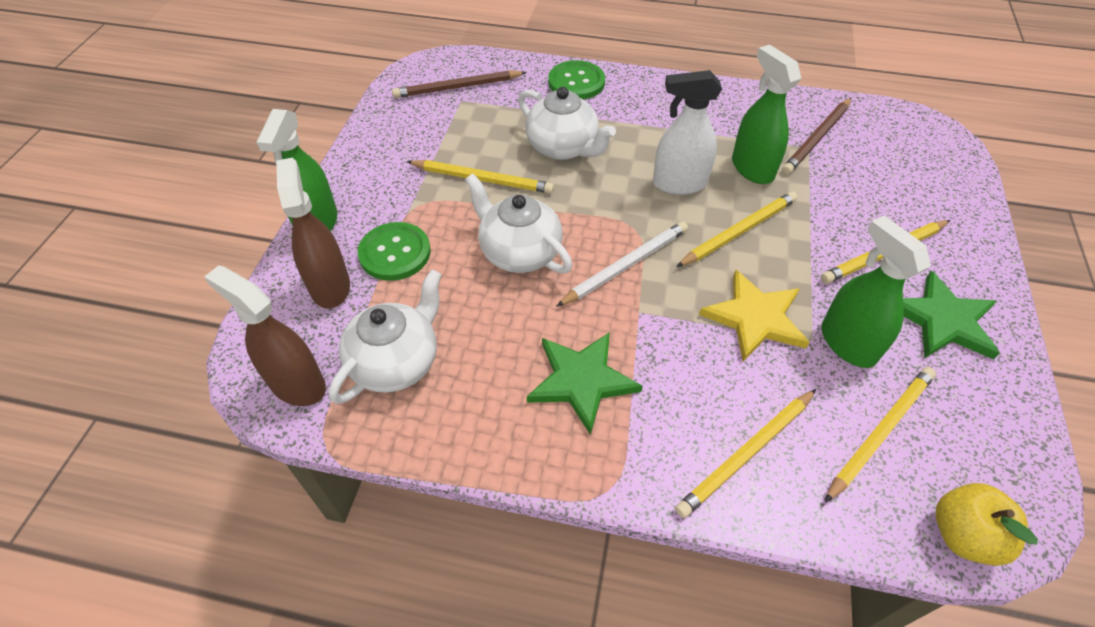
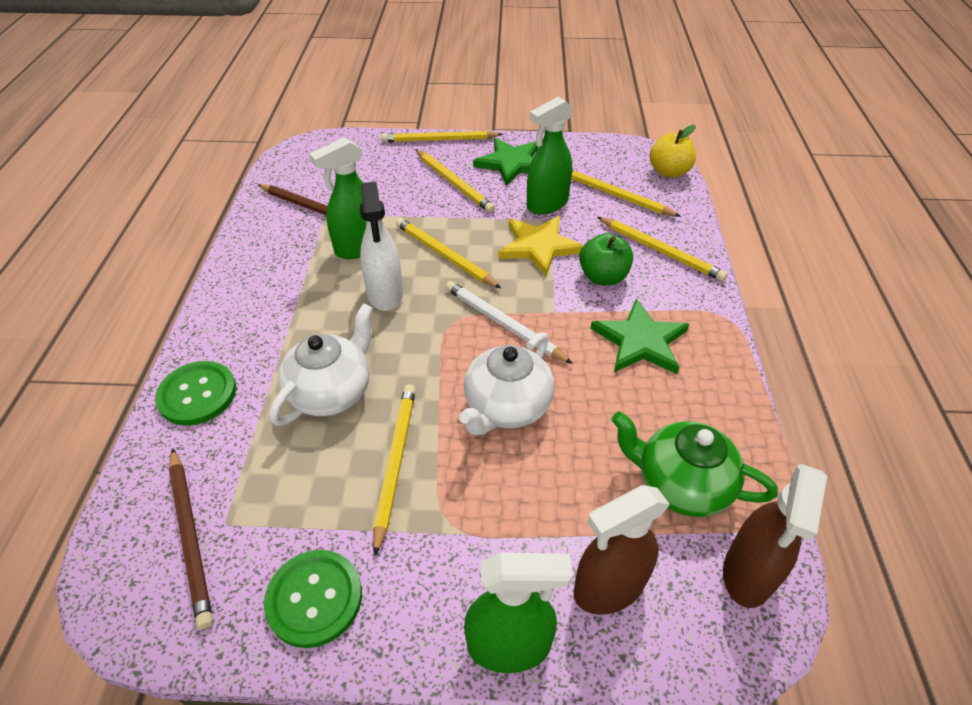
camera: 100 degrees left, 5 degrees down
(395, 253) = (537, 528): green button -> green button (314, 599)
(396, 362) = (681, 484): white teapot -> green teapot
(695, 371) = (603, 277): none -> green apple
(987, 250) = (439, 140): none -> yellow pencil

